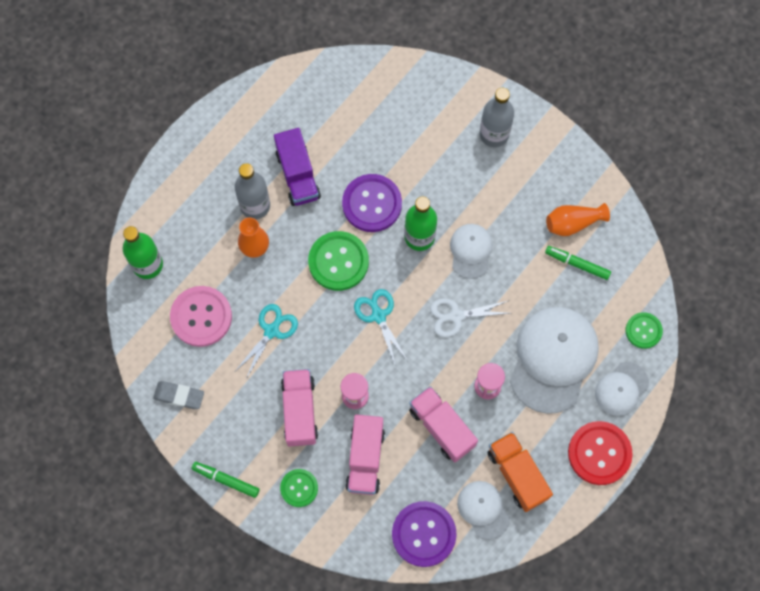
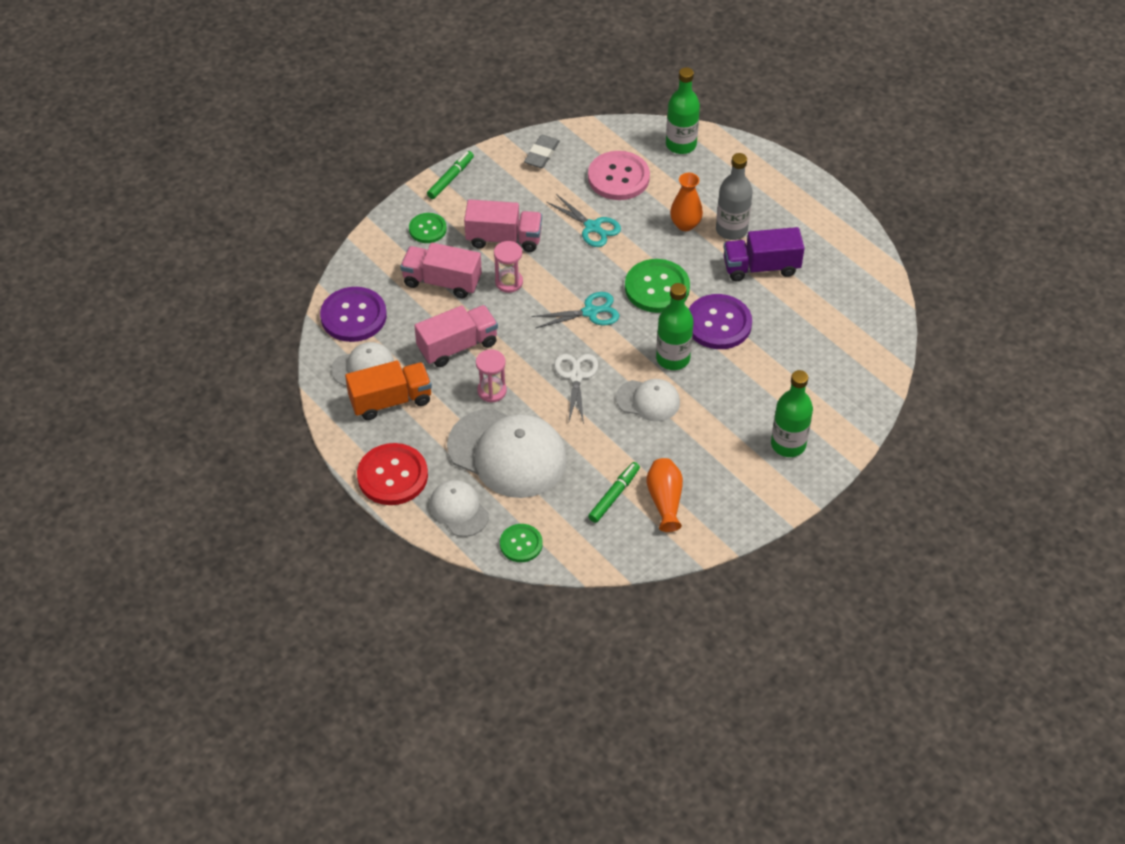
camera: 100 degrees right, 20 degrees down
(494, 134) = (788, 444): grey bottle -> green bottle

